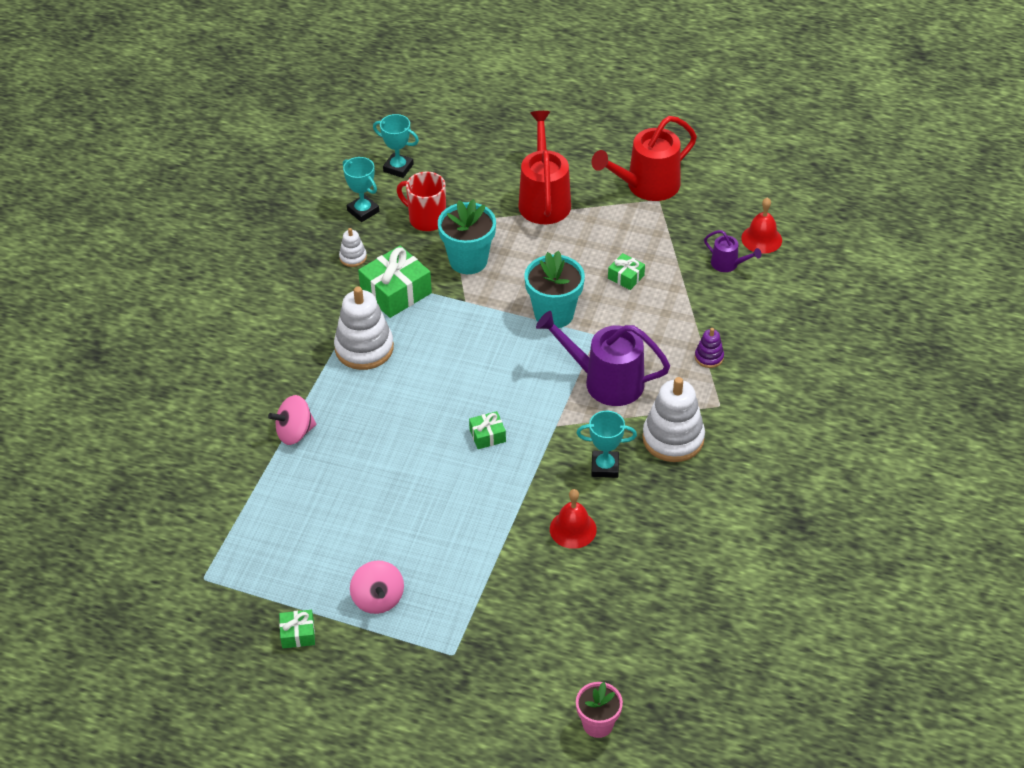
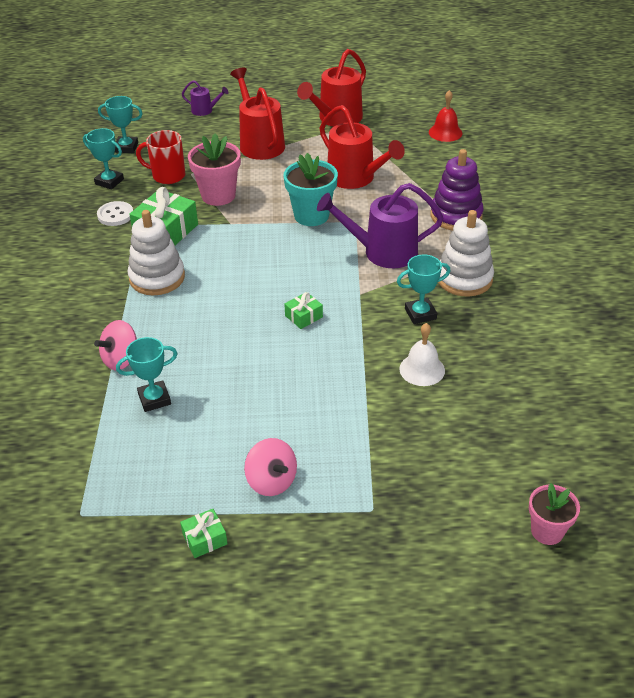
camera: 20 degrees left, 5 degrees down
(309, 484) = (154, 399): none -> turquoise trophy
(353, 257) = (115, 215): white stacking toy -> white button
(468, 260) = (218, 195): turquoise flower pot -> pink flower pot
(573, 529) = (422, 369): red bell -> white bell
(626, 277) = (355, 178): green gift -> red watering can
(709, 357) = (456, 216): purple stacking toy -> purple stacking toy, size x2.05
(728, 264) = (430, 153): purple watering can -> purple watering can (205, 110)

